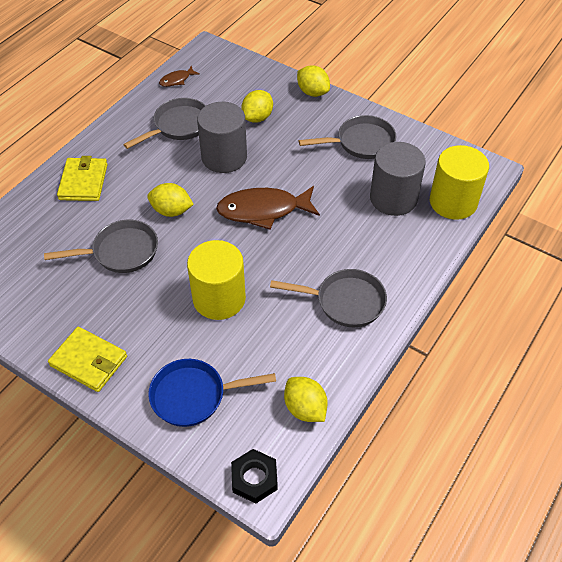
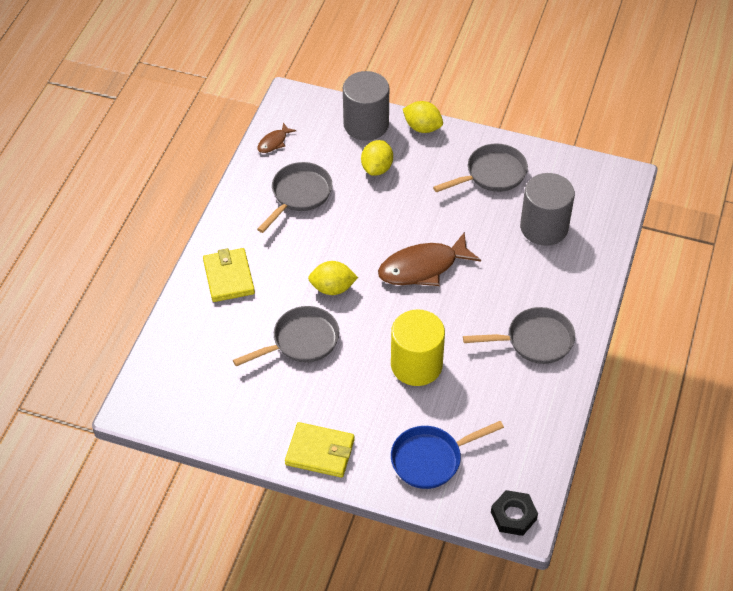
camera: 15 degrees left, 0 degrees up
(224, 157) = (361, 219): grey cylinder -> grey cylinder (366, 124)
(305, 408) = (534, 446): yellow lemon -> none
(453, 202) = (602, 219): yellow cylinder -> none

